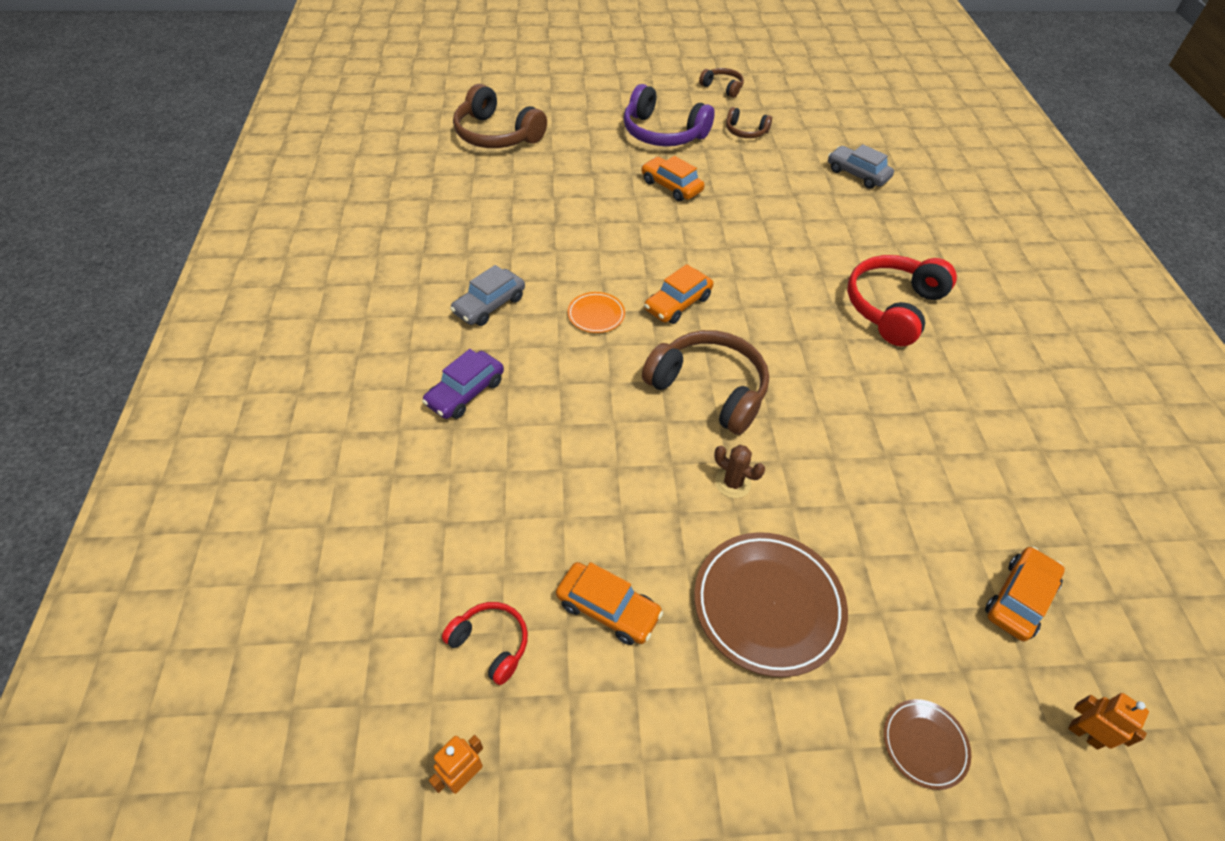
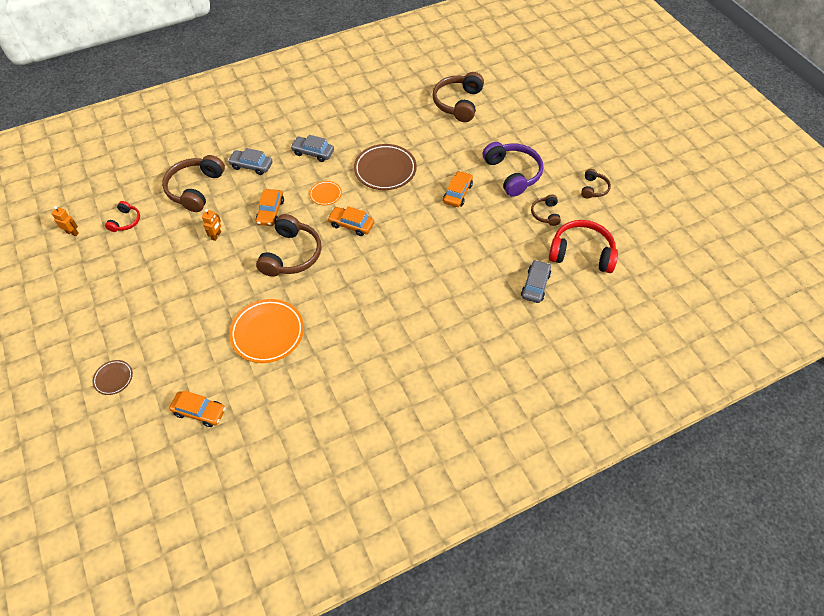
camera: 70 degrees right, 5 degrees up
(465, 392) = (251, 166): purple car -> grey car
(471, 493) = (195, 189): none -> brown headphones
(608, 608) = (151, 252): orange car -> orange car (270, 212)
(662, 133) = (513, 173): purple headphones -> purple headphones turned 150 degrees clockwise
(732, 483) = (233, 279): brown cactus -> none
(768, 605) = (168, 308): brown plate -> brown plate (385, 170)
(867, 461) = (267, 333): none -> orange plate
(892, 307) = (399, 326): red headphones -> red headphones (581, 253)
(1084, 734) = (131, 443): orange robot -> orange robot (216, 236)

